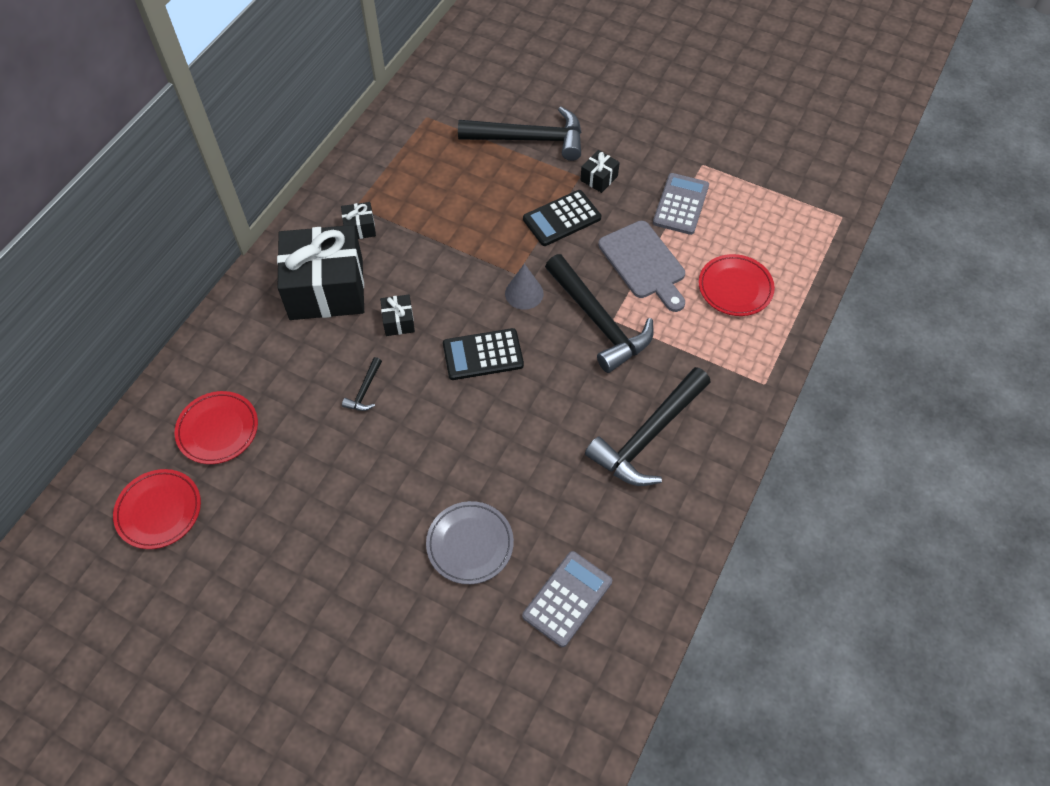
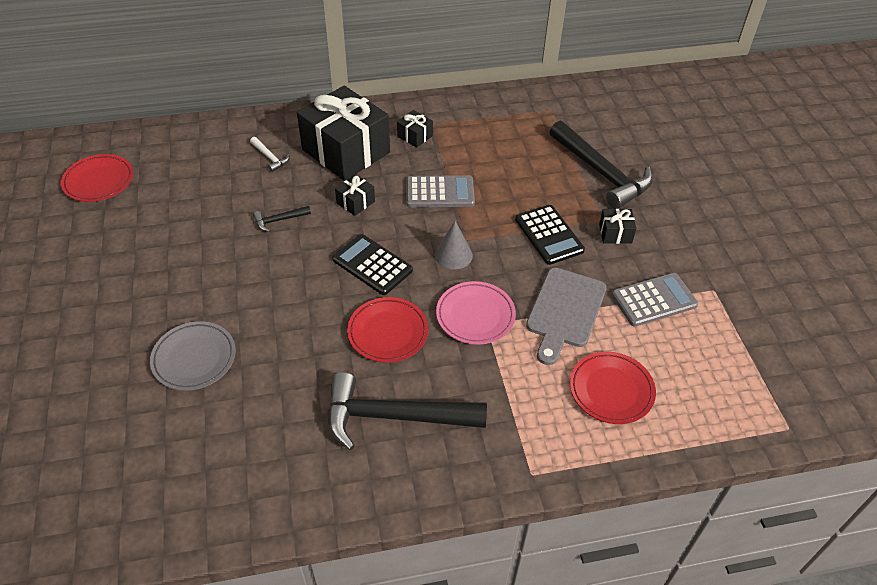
camera: 50 degrees right, 10 degrees down
(218, 430) = (183, 170): red plate -> red plate (388, 332)
(274, 351) = (270, 157): none -> white hammer
(562, 219) = (549, 235): black calculator -> black calculator turned 135 degrees counterclockwise
(567, 598) = (190, 452): grey calculator -> grey calculator (440, 192)
(598, 321) = (475, 316): black hammer -> pink plate

